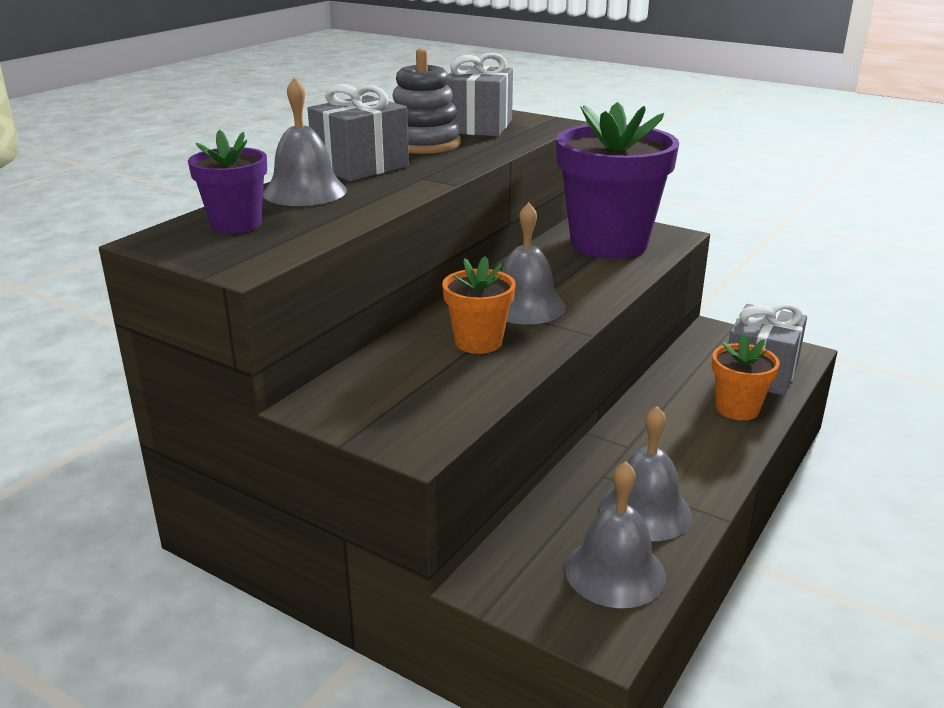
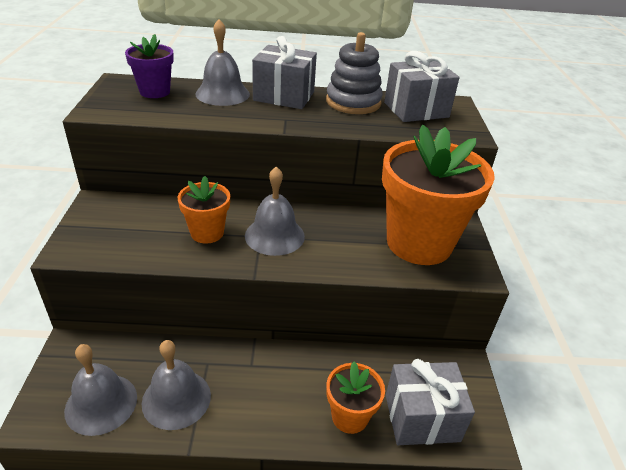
camera: 55 degrees right, 10 degrees up
(609, 243) = (419, 243): purple flower pot -> orange flower pot

